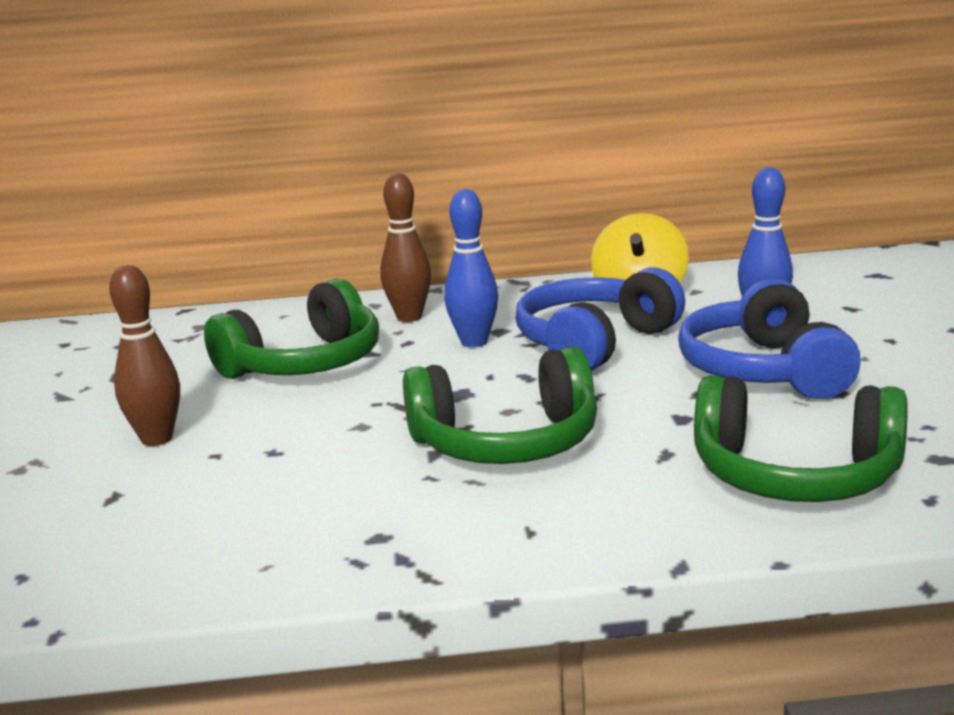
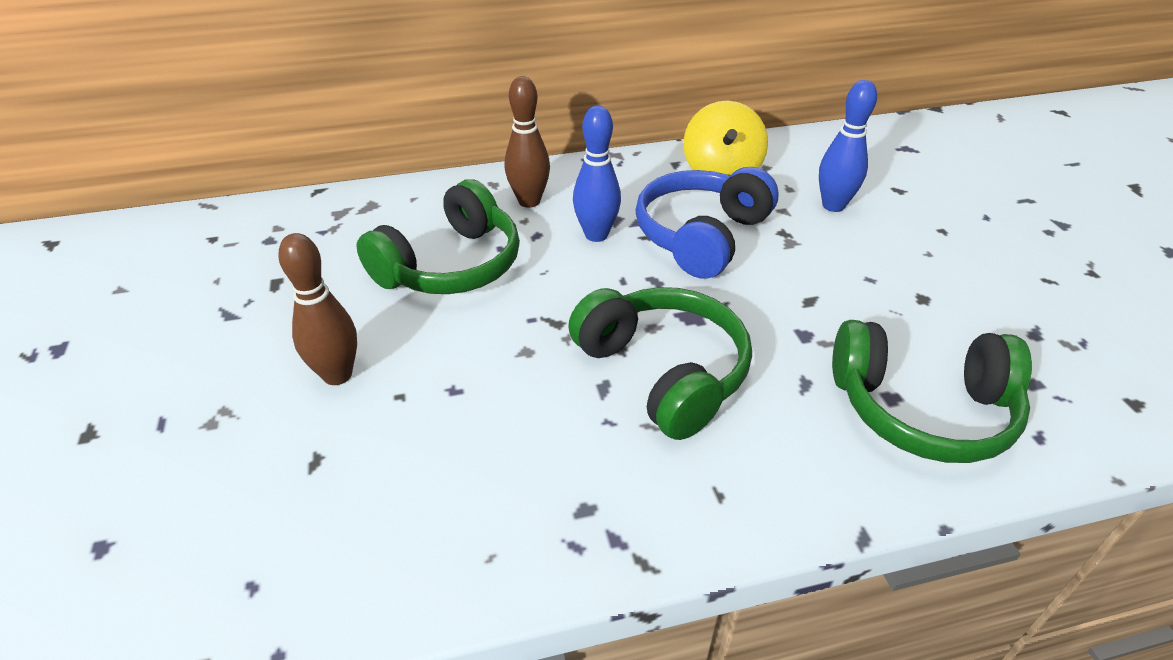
camera: 10 degrees left, 20 degrees up
(506, 443) = (664, 372): green headphones -> green headphones turned 105 degrees counterclockwise
(764, 370) = (854, 271): blue headphones -> none

